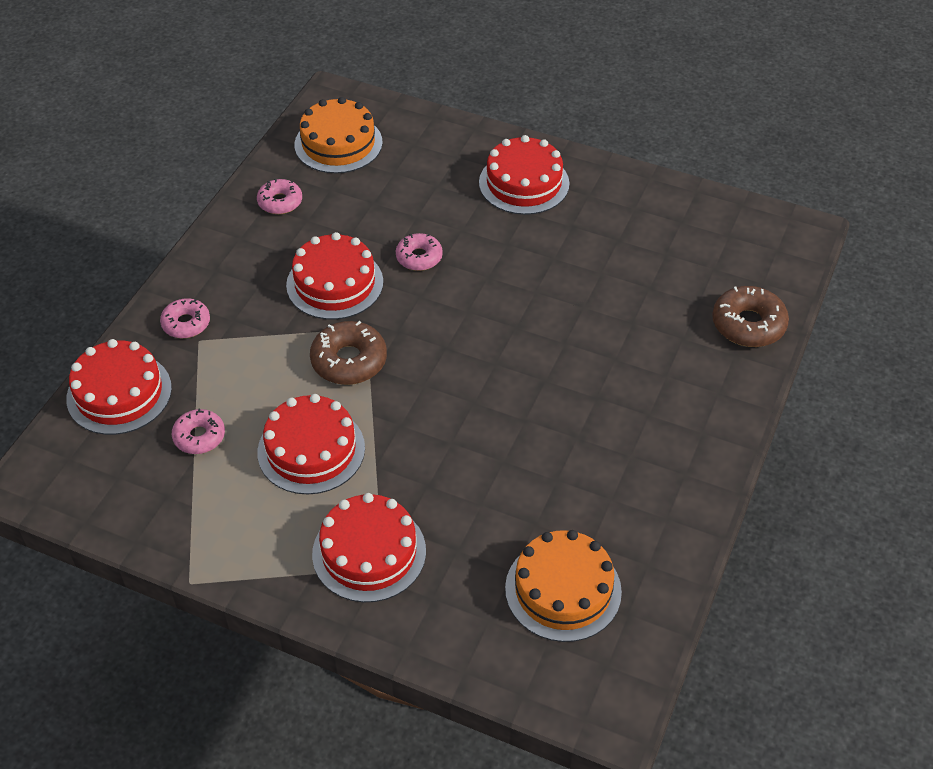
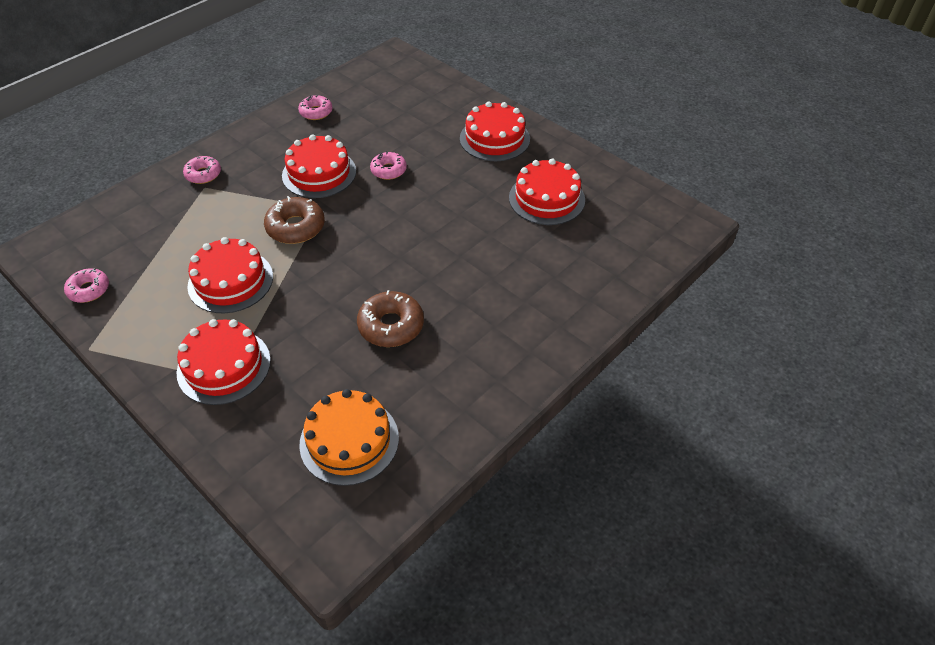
camera: 20 degrees right, 0 degrees up
(119, 393) = (130, 208): red cake -> red cake (546, 198)
(199, 436) = (162, 251): pink donut -> pink donut (89, 290)
(338, 143) = (379, 84): orange cake -> none
(748, 324) = (613, 280): brown donut -> brown donut (391, 326)

